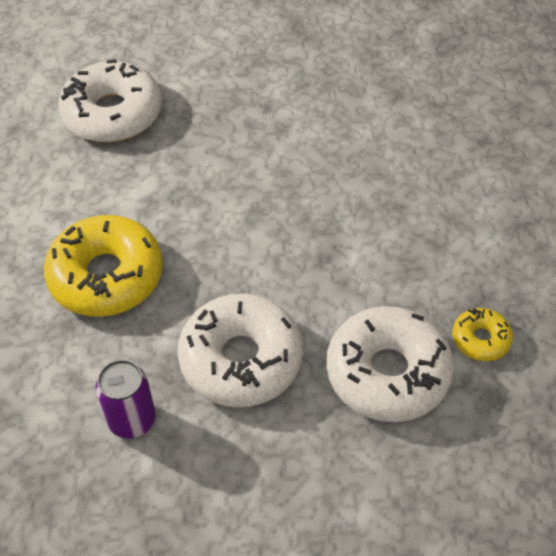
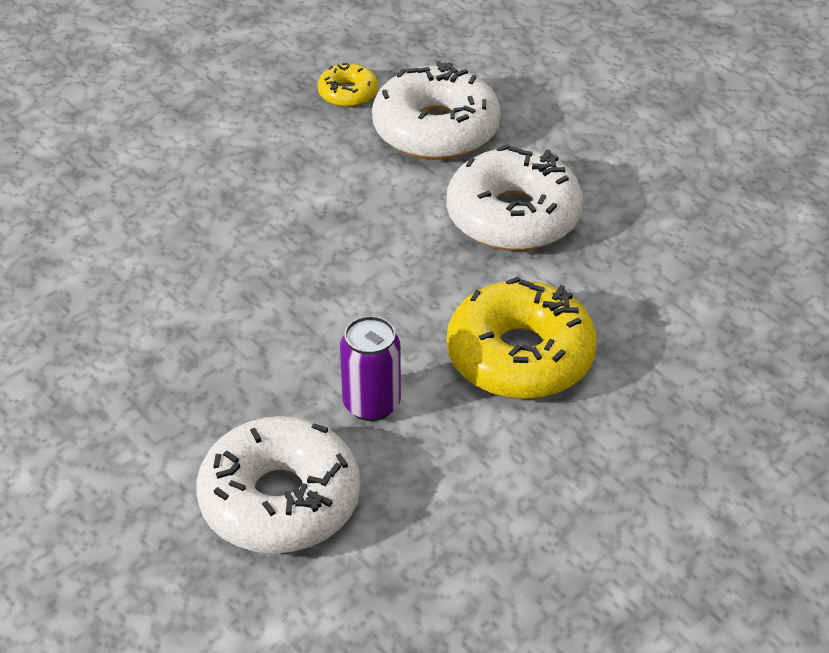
camera: 125 degrees left, 10 degrees down
(132, 419) = (643, 251): purple can -> purple can (371, 404)

